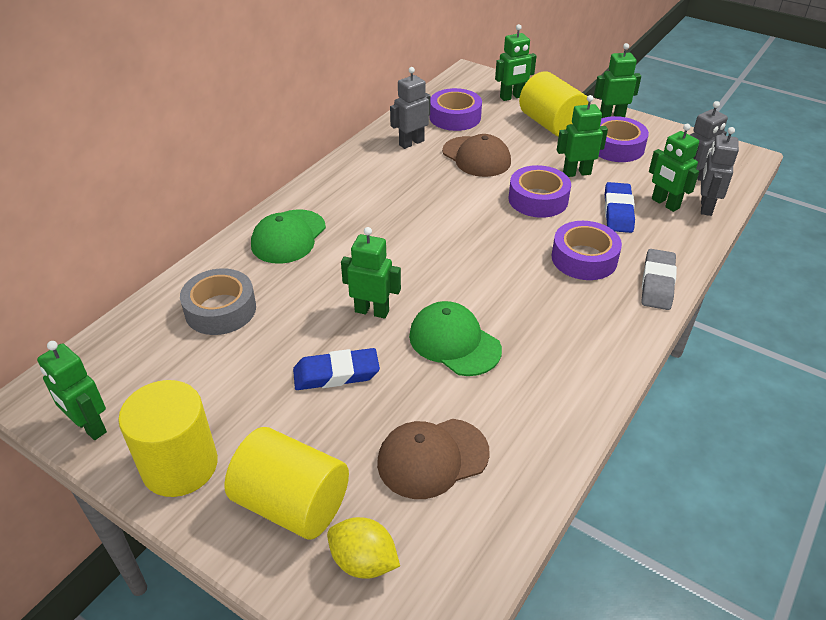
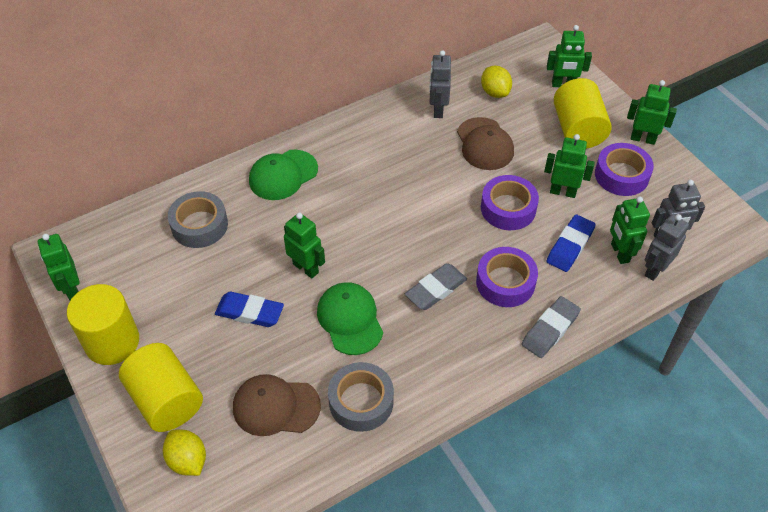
camera: 25 degrees right, 10 degrees up
(411, 143) = (438, 110): grey robot -> grey robot turned 75 degrees counterclockwise
(455, 117) = (495, 92): purple tape -> yellow lemon
(522, 286) = (435, 289): none -> grey eraser
(524, 416) = (361, 401): none -> grey tape

